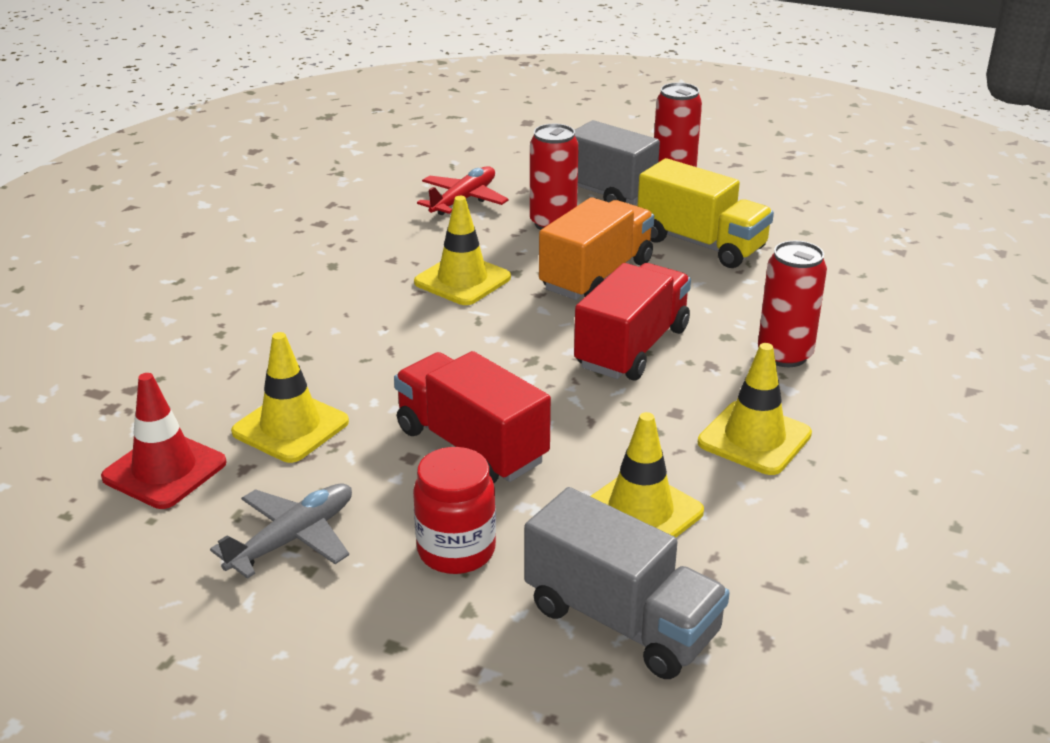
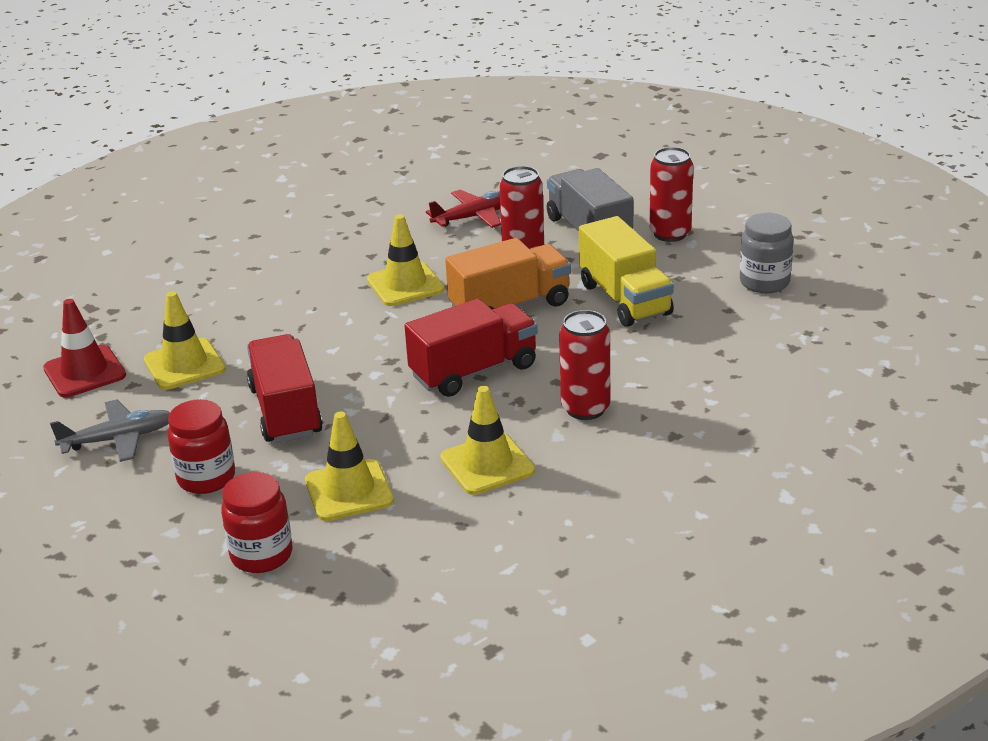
camera: 30 degrees right, 0 degrees up
(621, 620) = (261, 555): grey truck -> red jar
(808, 201) = (764, 282): none -> grey jar

